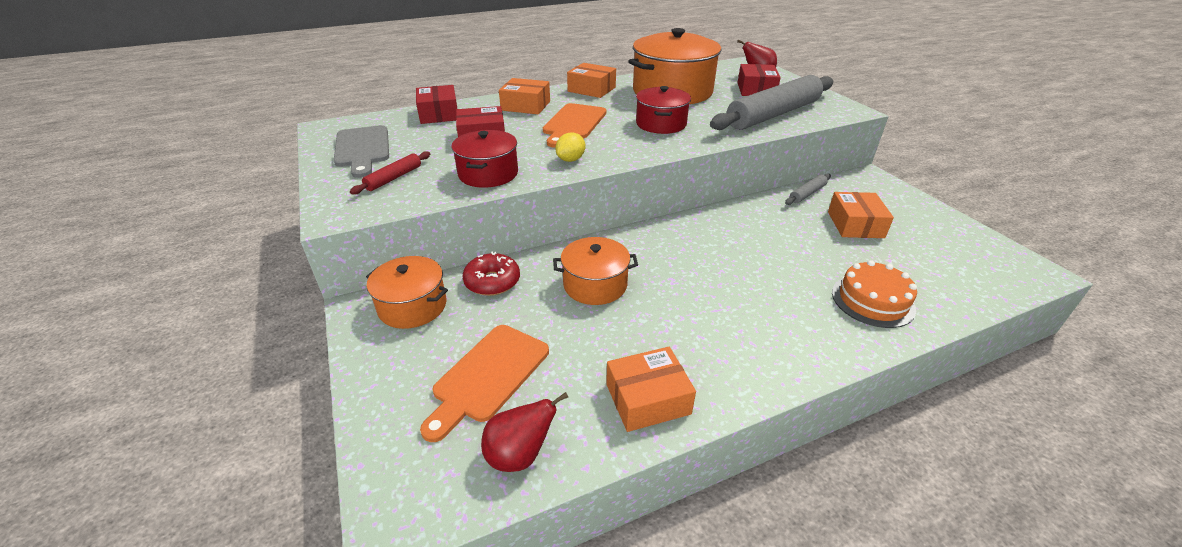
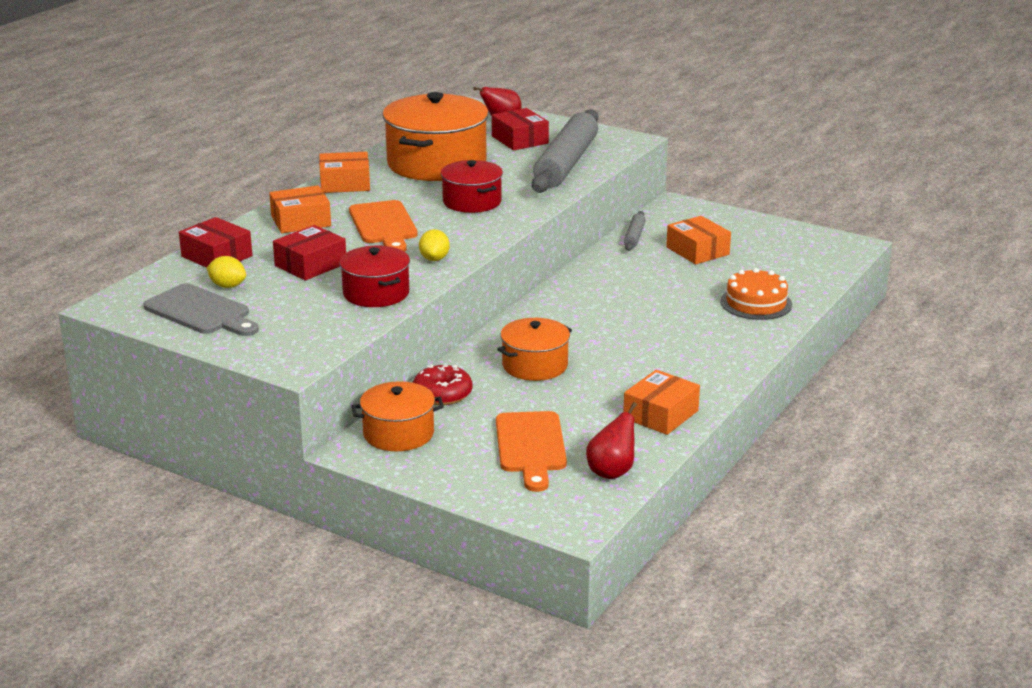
camera: 35 degrees left, 10 degrees down
(394, 178) = (289, 324): red rolling pin -> none
(409, 136) = (227, 286): none -> yellow lemon

